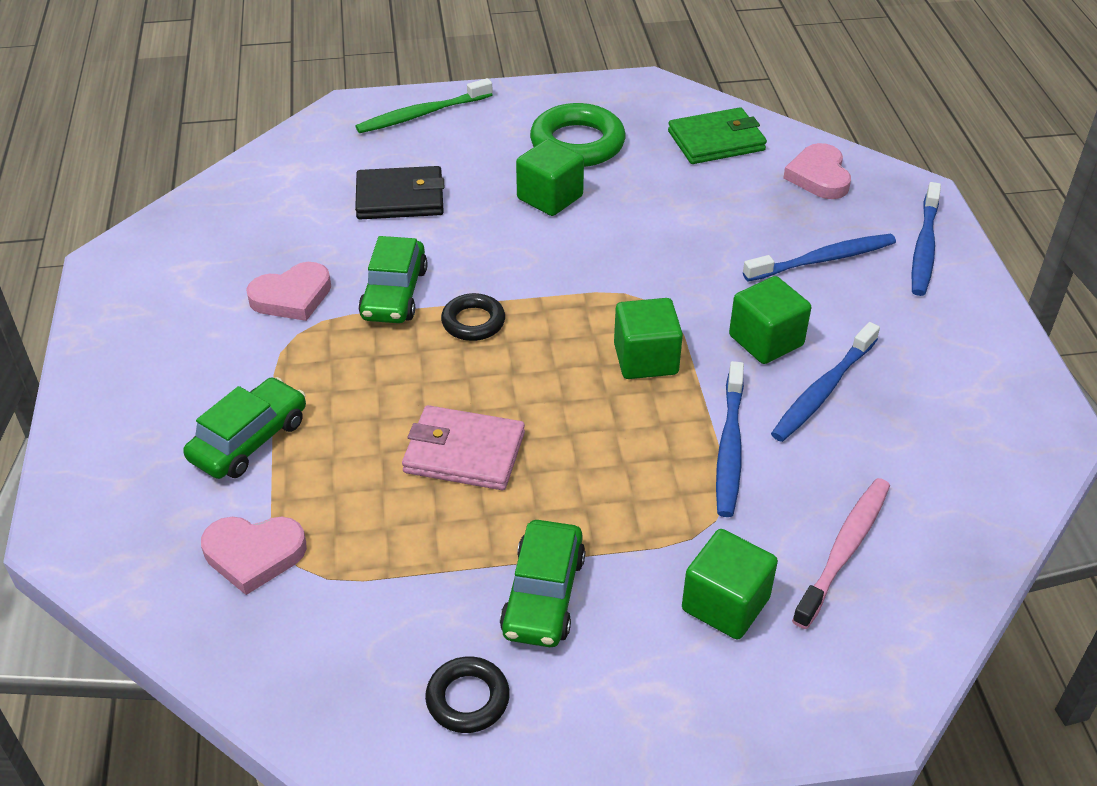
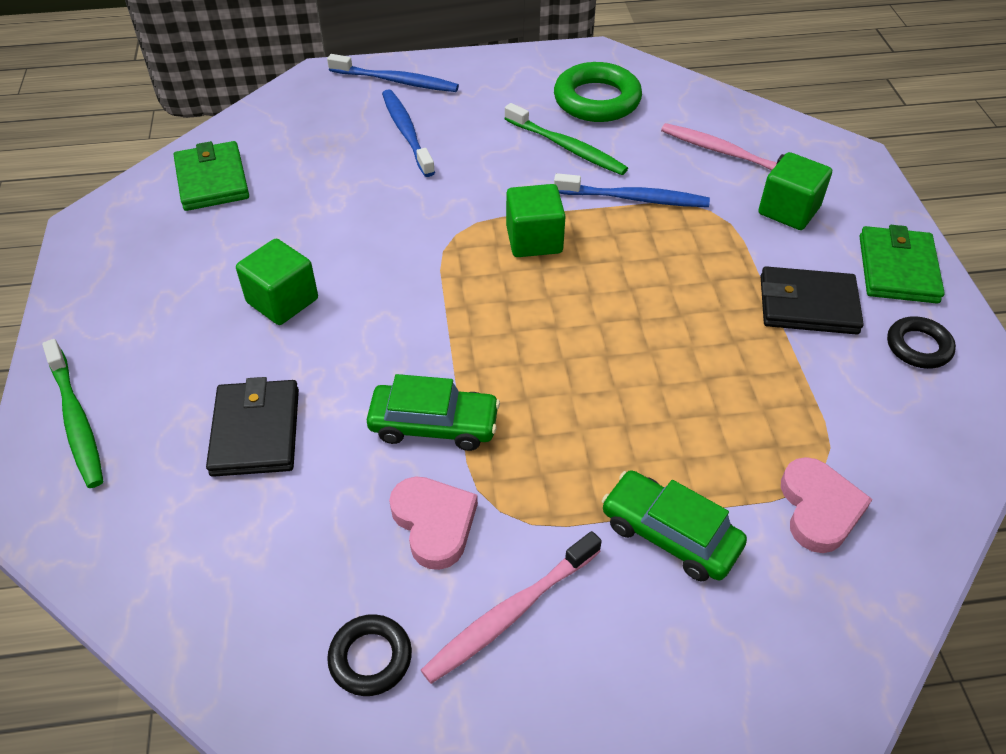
camera: 90 degrees left, 5 degrees up
(199, 339) = (510, 613): none -> pink toothbrush
(464, 453) = (663, 358): pink wallet -> none
(473, 322) = (482, 357): black ring -> black ring (370, 658)
(543, 595) = (808, 305): green car -> black wallet
(577, 143) = (186, 279): green ring -> green ring (597, 100)
(612, 710) = (897, 269): none -> green wallet
(766, 340) = (509, 171): green cube -> none
(819, 176) = (287, 124): pink heart -> none
(823, 390) = (567, 147): blue toothbrush -> green toothbrush

